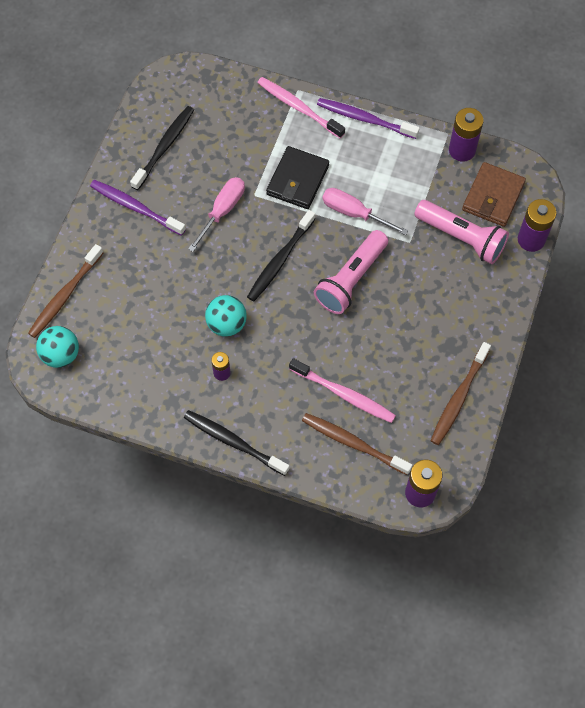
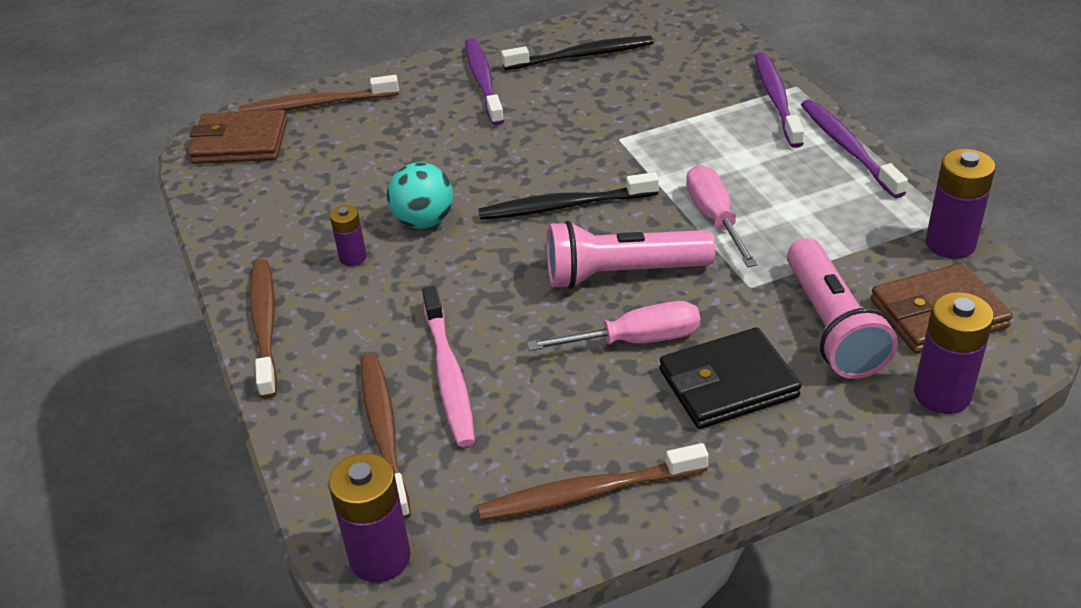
camera: 50 degrees right, 25 degrees down
(61, 355) = (240, 143): turquoise ball -> brown wallet
(222, 211) = (564, 132): pink screwdriver -> pink screwdriver (635, 341)
(234, 442) = (265, 326): black toothbrush -> brown toothbrush
(297, 180) = (687, 154): black wallet -> black wallet (728, 383)
(299, 108) = (776, 100): pink toothbrush -> purple toothbrush

